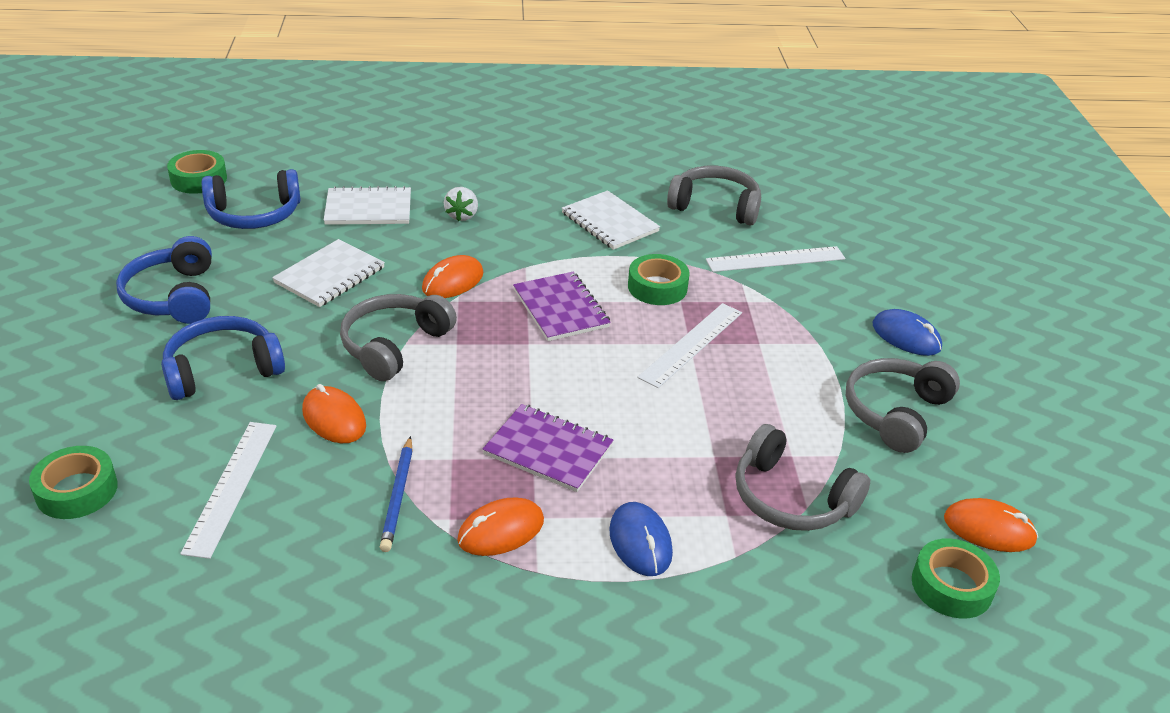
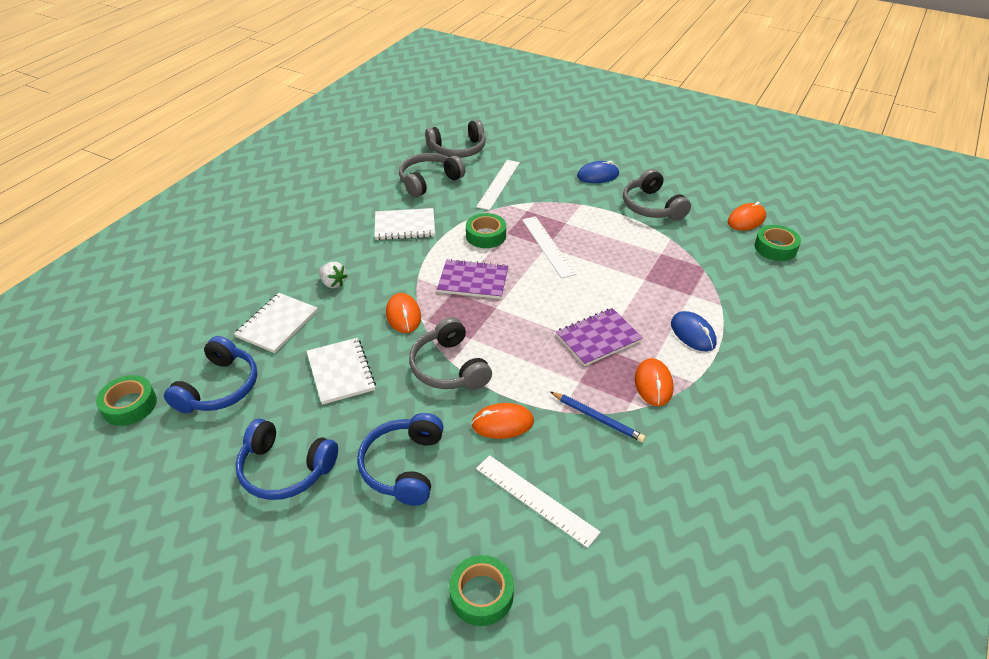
camera: 55 degrees left, 5 degrees up
(640, 542) = (693, 333): blue mouse -> blue mouse turned 45 degrees clockwise
(791, 498) = (691, 267): grey headphones -> grey headphones (458, 149)

